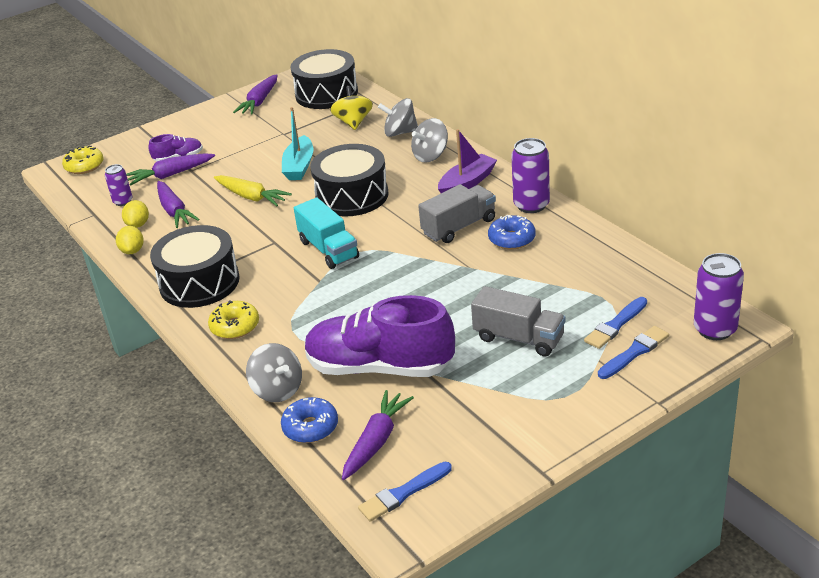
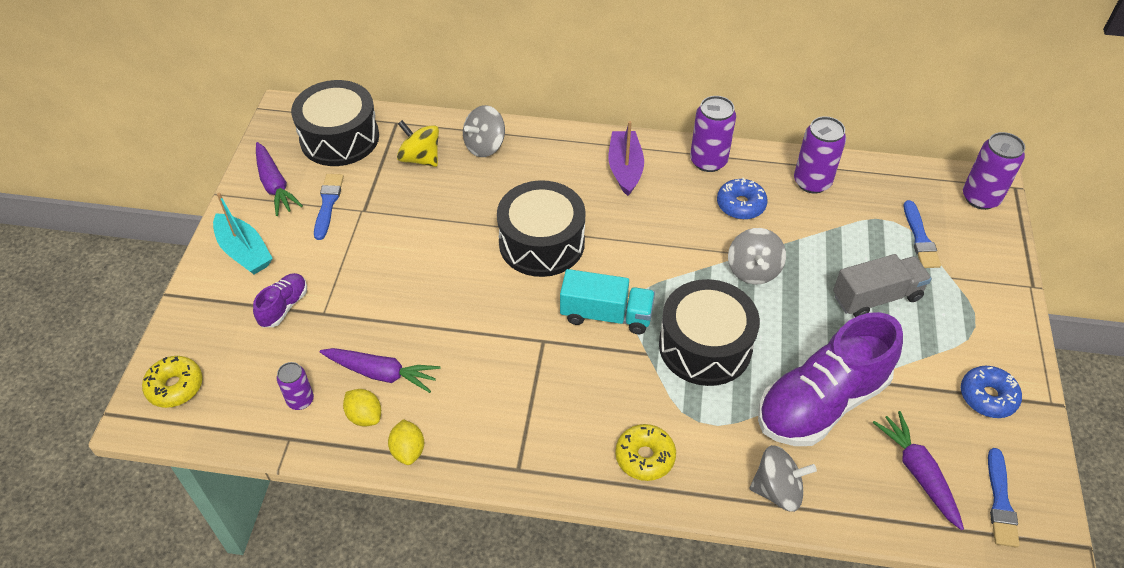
camera: 50 degrees left, 15 degrees up
(132, 251) = (408, 450): yellow lemon -> yellow lemon turned 45 degrees clockwise
(170, 175) = (307, 333): purple carrot -> none
(199, 282) = (538, 436): black drum -> black drum (705, 346)
(251, 197) = (442, 305): yellow carrot -> none
(299, 166) = (439, 240): turquoise boat -> turquoise boat (244, 252)
(310, 427) = (855, 503): blue donut -> blue donut (987, 397)
(430, 156) = (551, 157): grey spinning top -> grey spinning top (753, 270)
(459, 227) = (682, 218): grey truck -> none
(588, 252) = (812, 182): none -> purple can
(634, 352) = (963, 253): blue brush -> blue brush (328, 204)

